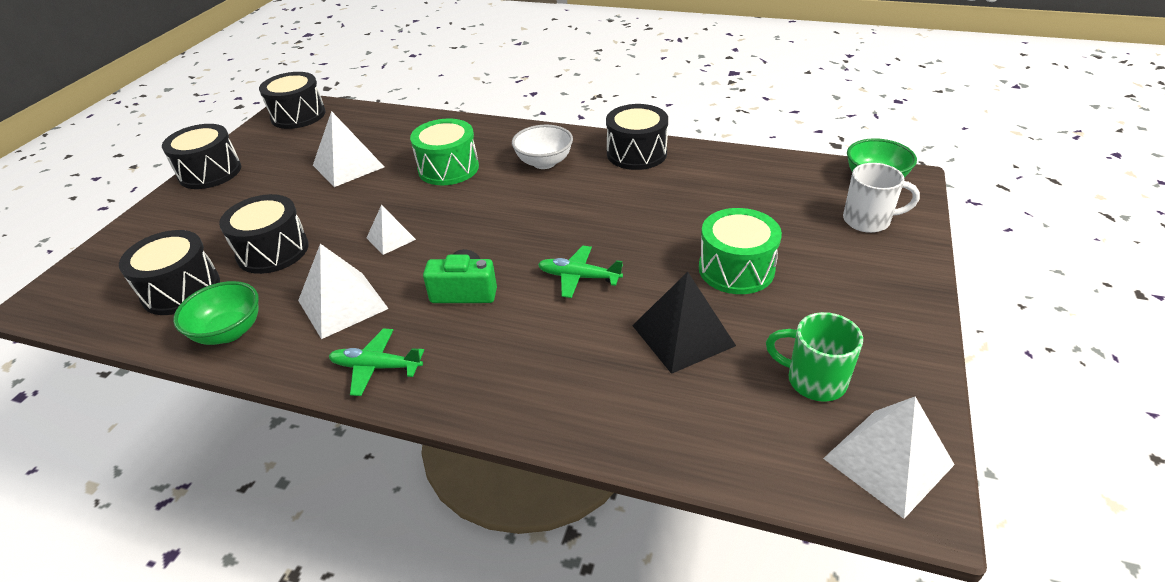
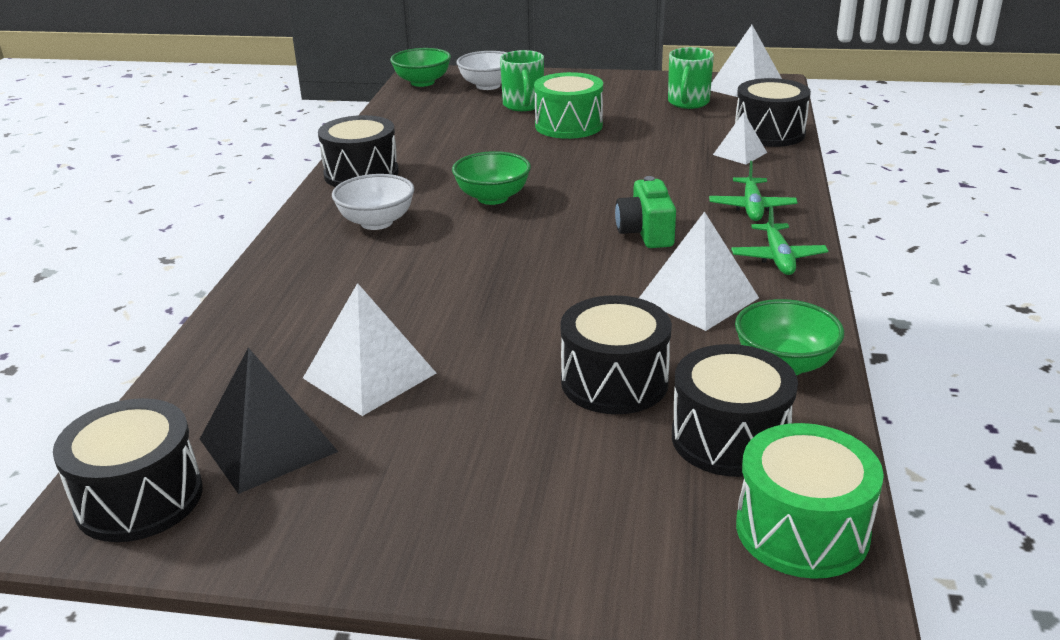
camera: 100 degrees left, 10 degrees down
(210, 172) = (379, 549): black drum -> black drum (769, 133)
(391, 238) = (562, 294): white pyramid -> white pyramid (740, 153)
(448, 168) = (385, 285): green drum -> green drum (802, 530)
(568, 214) = (492, 198): none -> green bowl
(579, 277) = (602, 183): green plane -> green plane (752, 207)
(683, 335) = (662, 140): black pyramid -> black pyramid (268, 445)
(801, 242) = (523, 105): none -> green mug
(868, 220) = (488, 86): white mug -> white bowl

